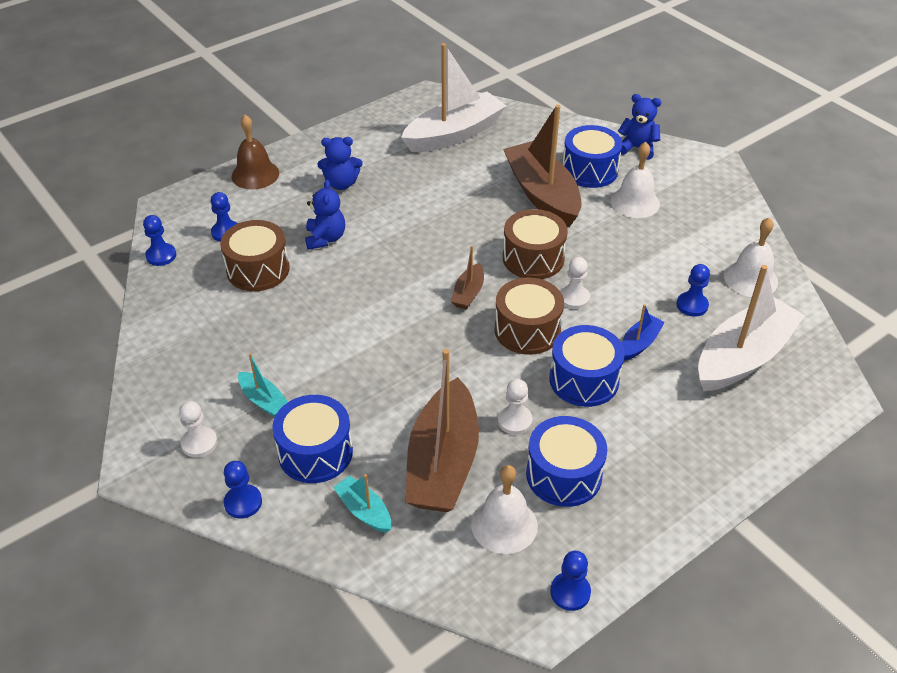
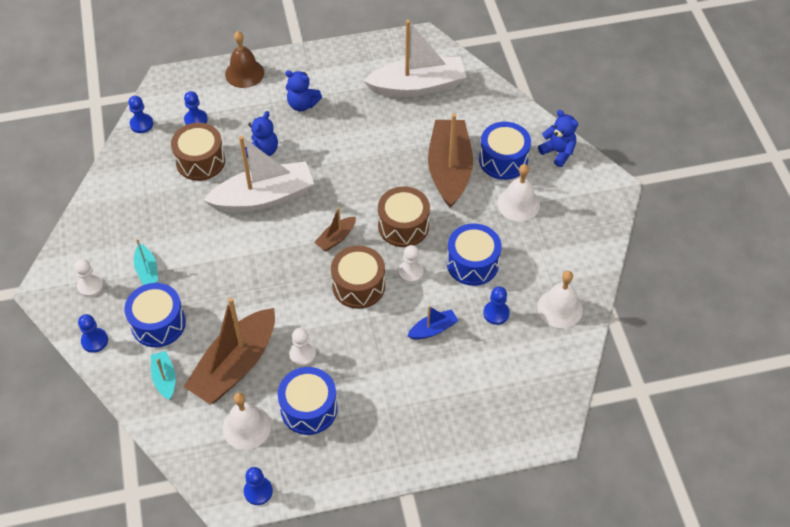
camera: 25 degrees right, 10 degrees up
(584, 380) = (372, 342): blue drum -> blue drum (472, 263)
(743, 357) = (502, 372): white boat -> white boat (263, 197)

